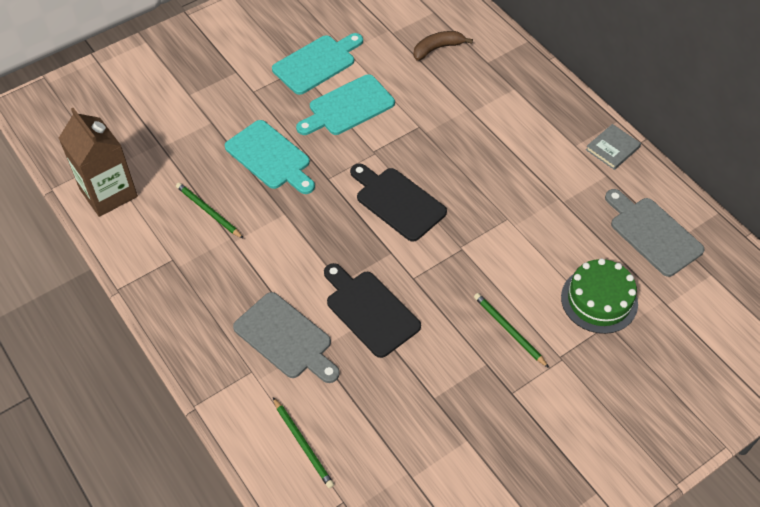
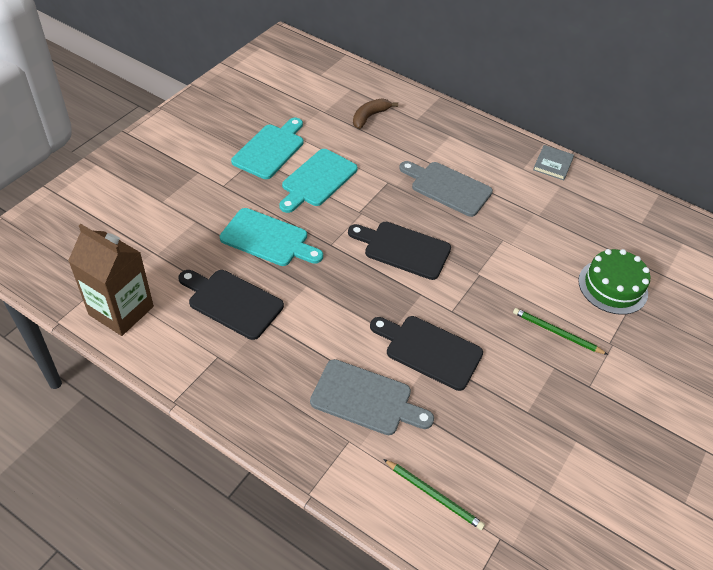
camera: 25 degrees left, 5 degrees down
(208, 211) = (232, 302): green pencil -> black cutting board
(653, 233) = (621, 222): grey cutting board -> grey cutting board (448, 187)

